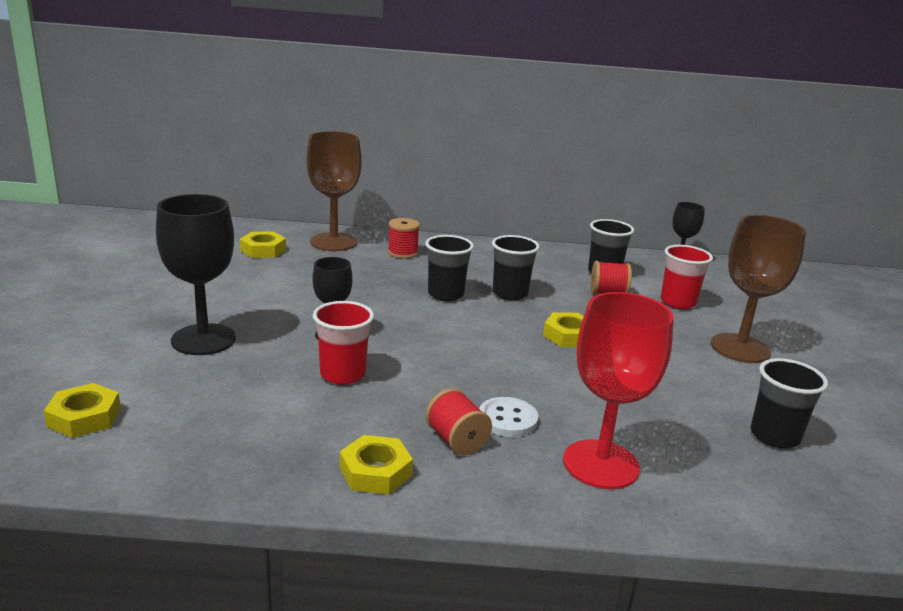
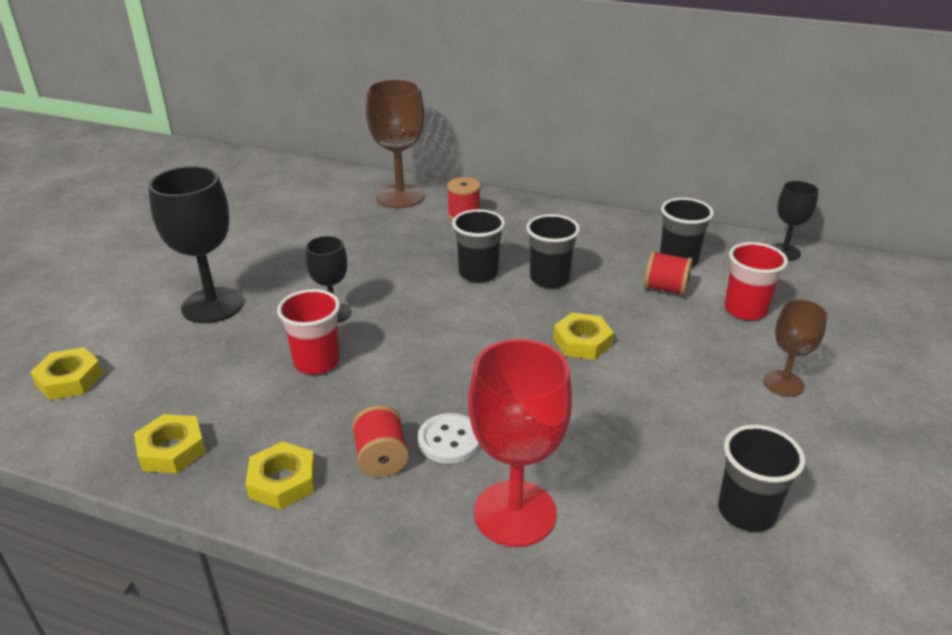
camera: 20 degrees right, 10 degrees up
(263, 250) = (325, 201): yellow nut -> yellow nut (172, 450)
(740, 348) = (783, 383): brown goblet -> brown goblet, size x0.57

